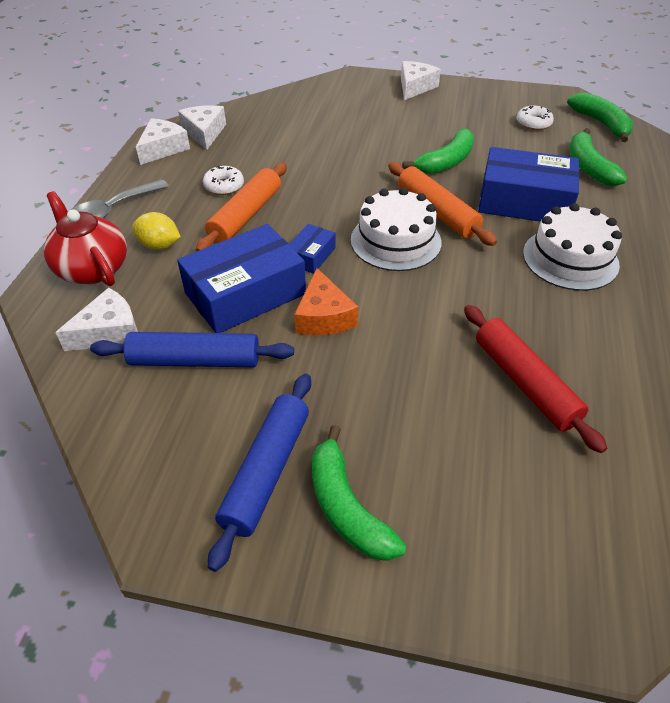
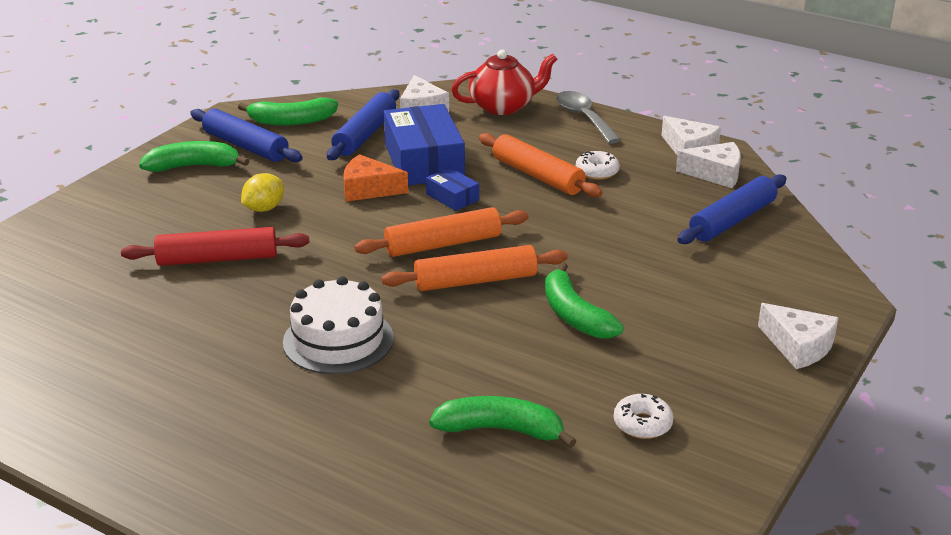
camera: 110 degrees right, 15 degrees down
(159, 246) = (516, 134): yellow lemon -> yellow lemon (264, 208)
(276, 119) = (732, 220): none -> blue rolling pin
(395, 241) = (443, 244): white cake -> orange rolling pin
(524, 201) = (457, 345): blue box -> none
(601, 123) = (613, 497): green banana -> green banana (291, 121)

